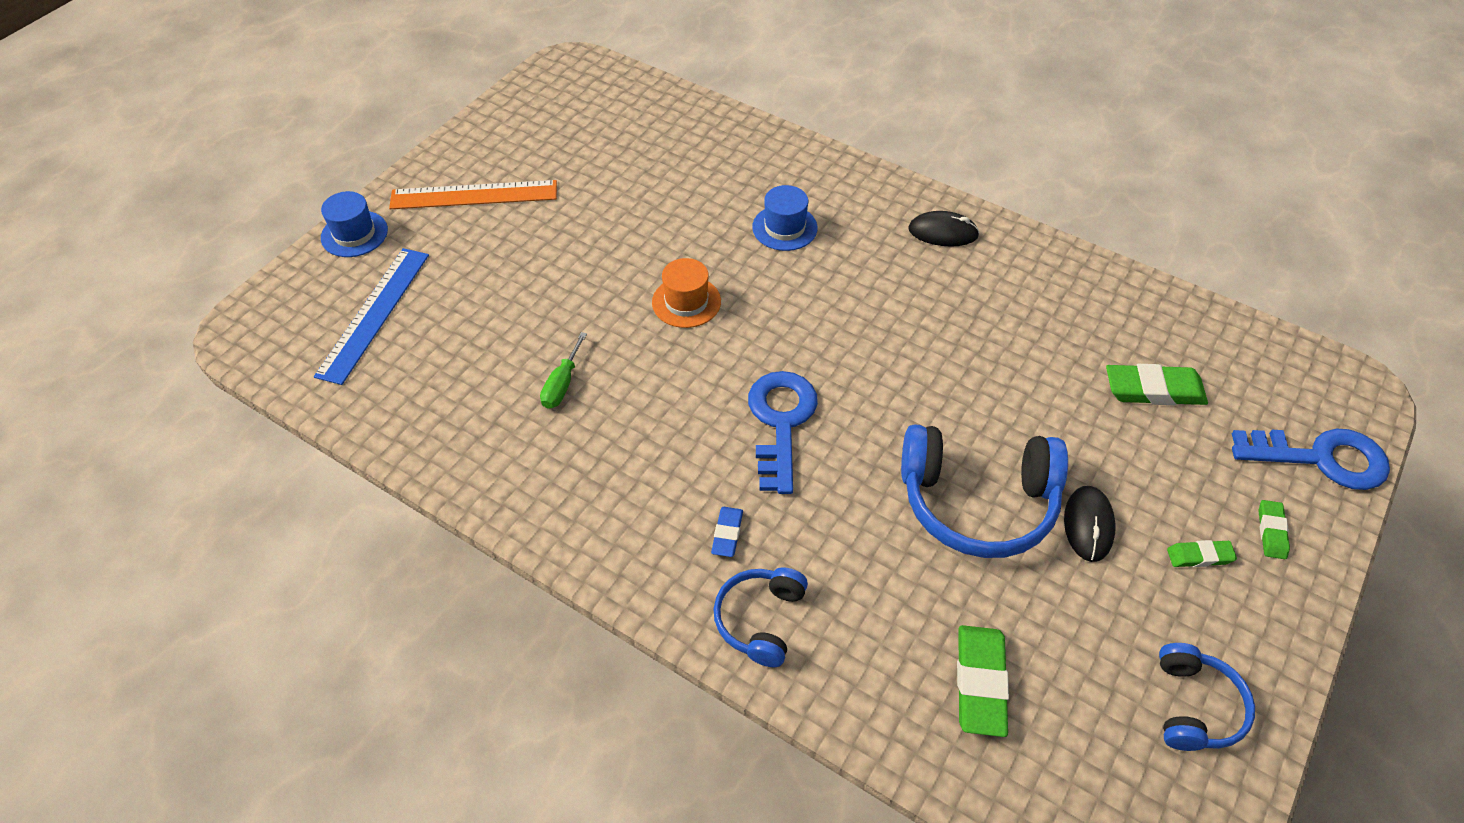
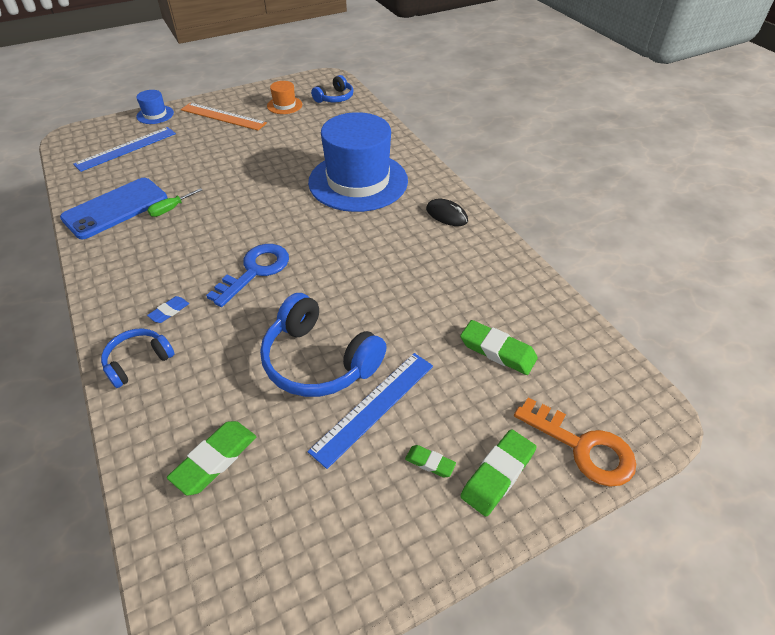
camera: 30 degrees right, 5 degrees down
(474, 420) = (115, 208): none -> blue phone
(686, 302) = (270, 196): orange hat -> orange hat (284, 105)
(784, 228) = (358, 181): blue hat -> blue hat, size x2.39
(1088, 525) = (374, 407): black mouse -> blue ruler
(1195, 706) = (331, 553): blue headphones -> blue headphones (335, 98)
(1271, 532) = (498, 474): green eraser -> green eraser, size x1.81
(1321, 458) = (583, 447): blue key -> orange key

